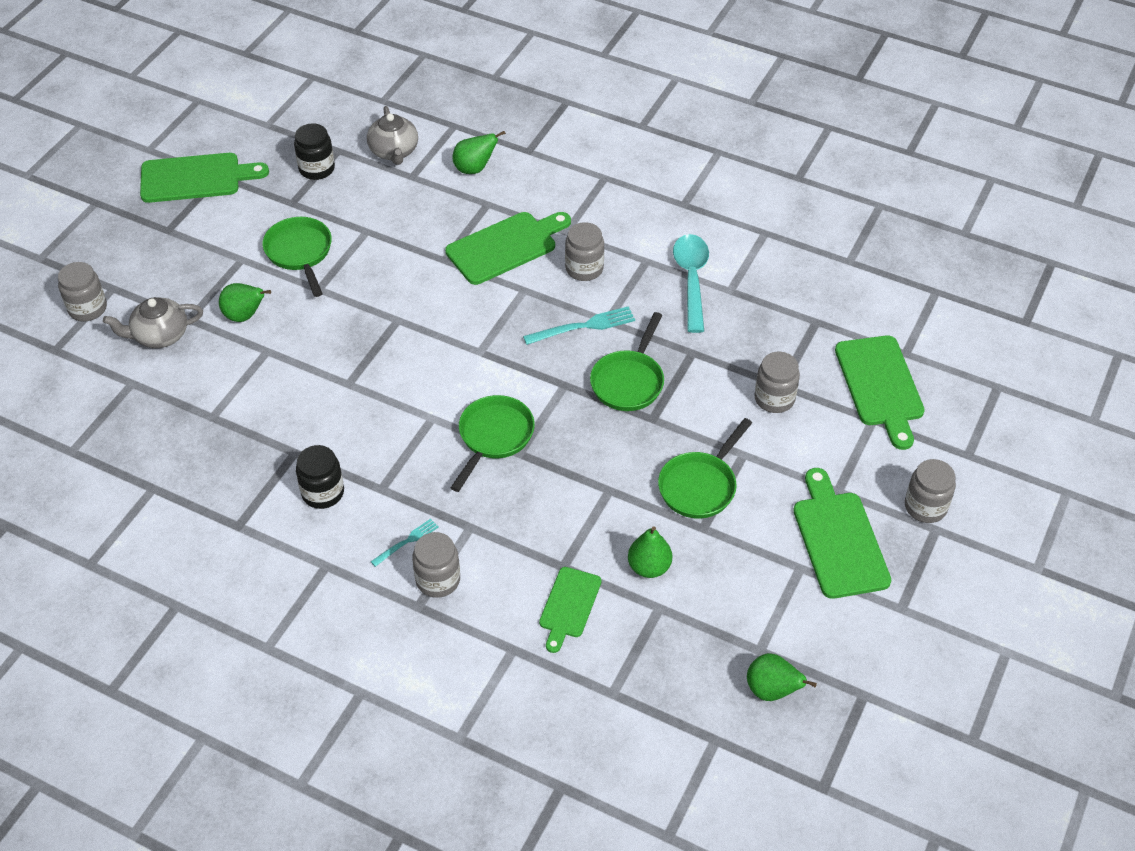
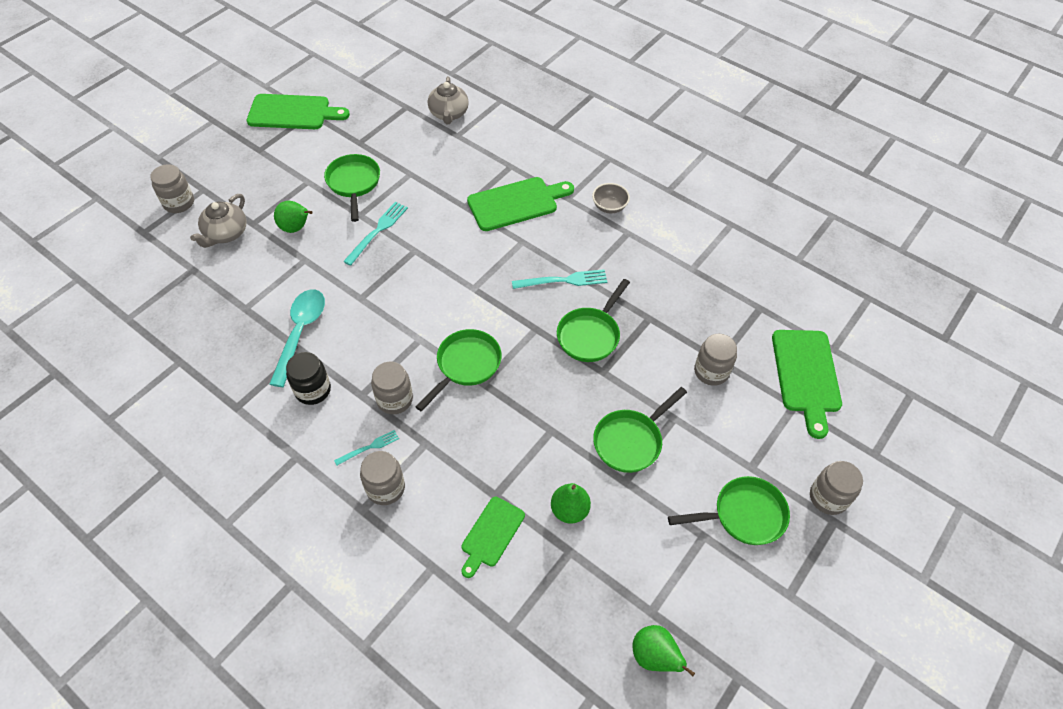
camera: 10 degrees right, 5 degrees up
(159, 336) = (226, 234): grey teapot -> grey teapot turned 60 degrees counterclockwise
(317, 169) = (386, 119): black jar -> none
(346, 304) = (377, 231): none -> turquoise fork
(474, 169) = (508, 136): green pear -> none
(584, 269) = (575, 231): grey jar -> grey jar (395, 399)
(618, 234) = (609, 207): none -> grey bowl
(691, 280) = (661, 255): turquoise spoon -> turquoise spoon (300, 333)
(839, 539) = (744, 515): green cutting board -> green pan

